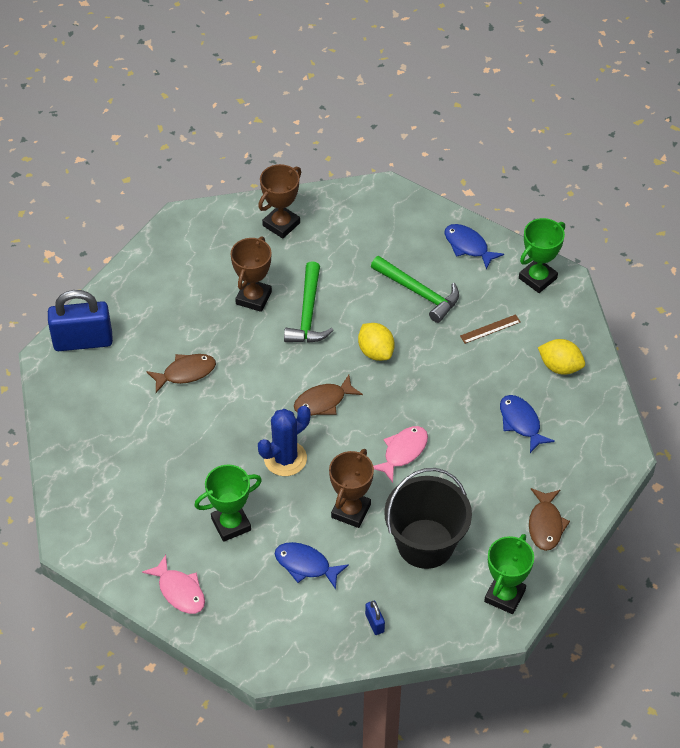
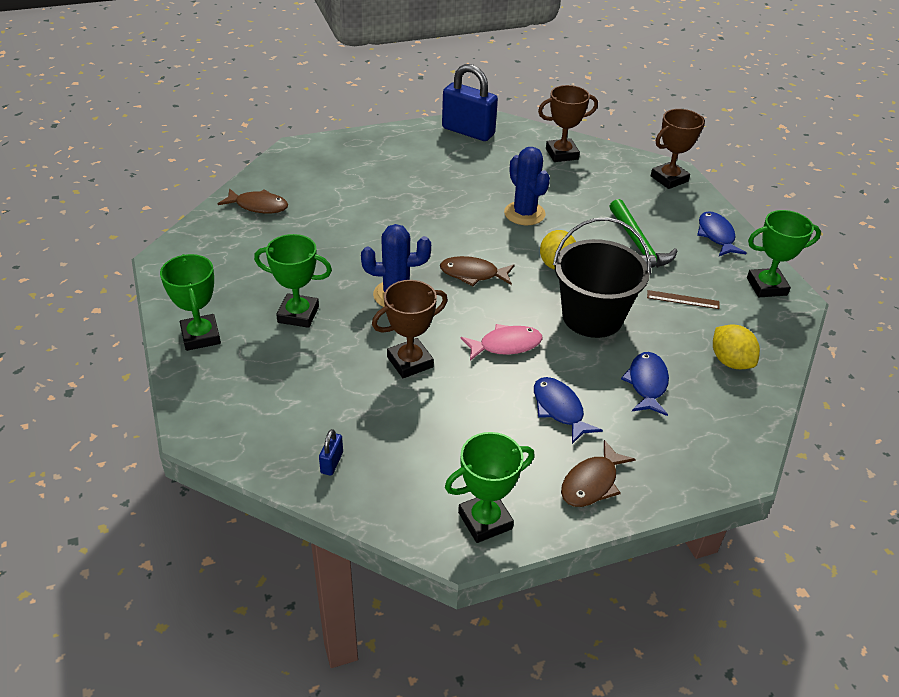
camera: 35 degrees right, 10 degrees down
(83, 341) = (331, 151): blue padlock -> blue padlock (468, 131)
(179, 591) = (201, 336): pink fish -> green trophy
(185, 373) = (383, 203): brown fish -> brown fish (258, 206)
(253, 298) = (490, 185): brown trophy -> brown trophy (669, 179)
(306, 565) = (324, 379): blue fish -> blue fish (559, 409)
(308, 313) = (524, 213): green hammer -> blue cactus
(425, 544) = (451, 427): black bucket -> black bucket (592, 317)

